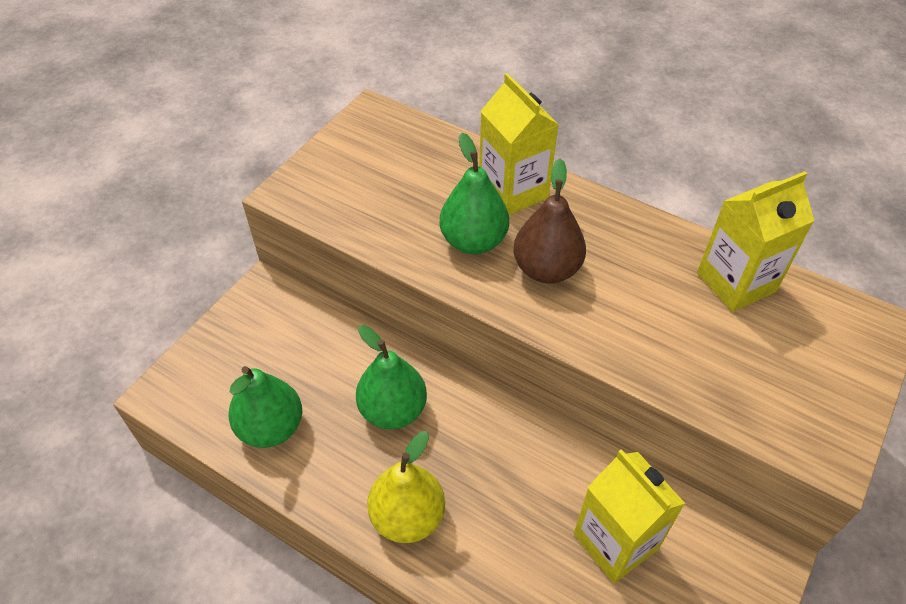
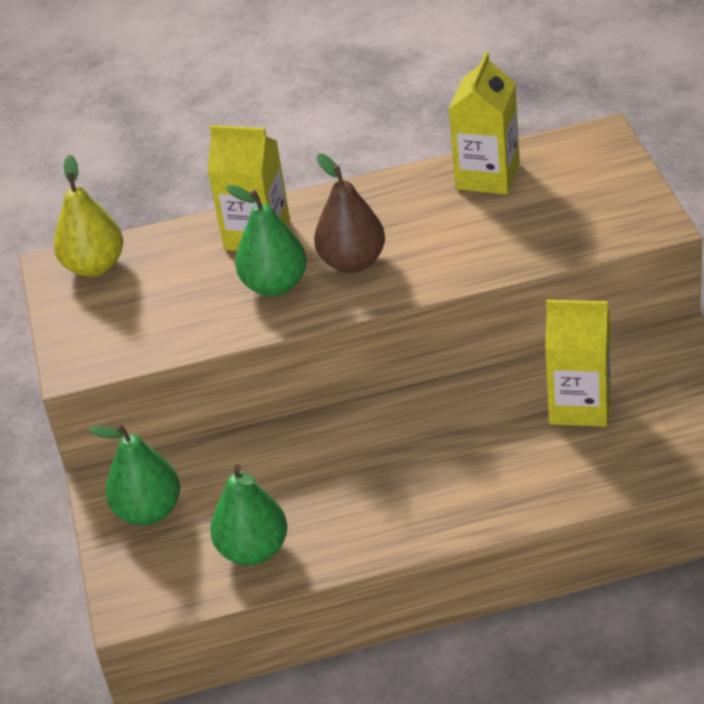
camera: 40 degrees left, 10 degrees down
(393, 410) = (330, 465): green pear -> green pear (149, 511)
(407, 517) = (430, 509): yellow pear -> yellow pear (94, 266)

